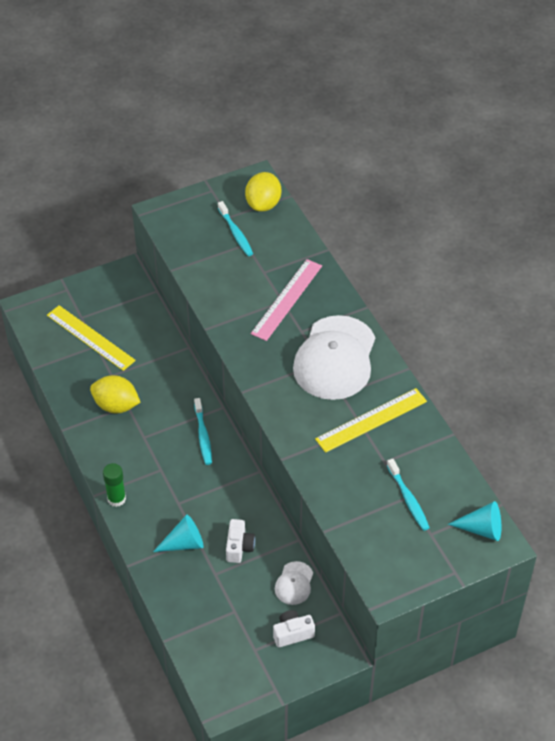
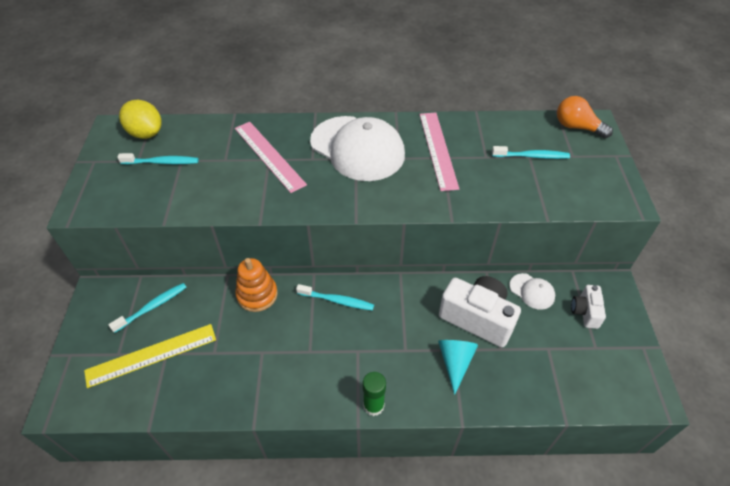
camera: 65 degrees left, 0 degrees up
(116, 405) = (255, 362): yellow lemon -> none
(131, 315) = (152, 307): none -> turquoise toothbrush
(179, 377) = (257, 295): none -> orange stacking toy
(239, 547) = (477, 318): white camera -> white camera, size x1.86
(371, 420) = (438, 149): yellow ruler -> pink ruler
(481, 529) = (577, 127): turquoise cone -> orange light bulb

